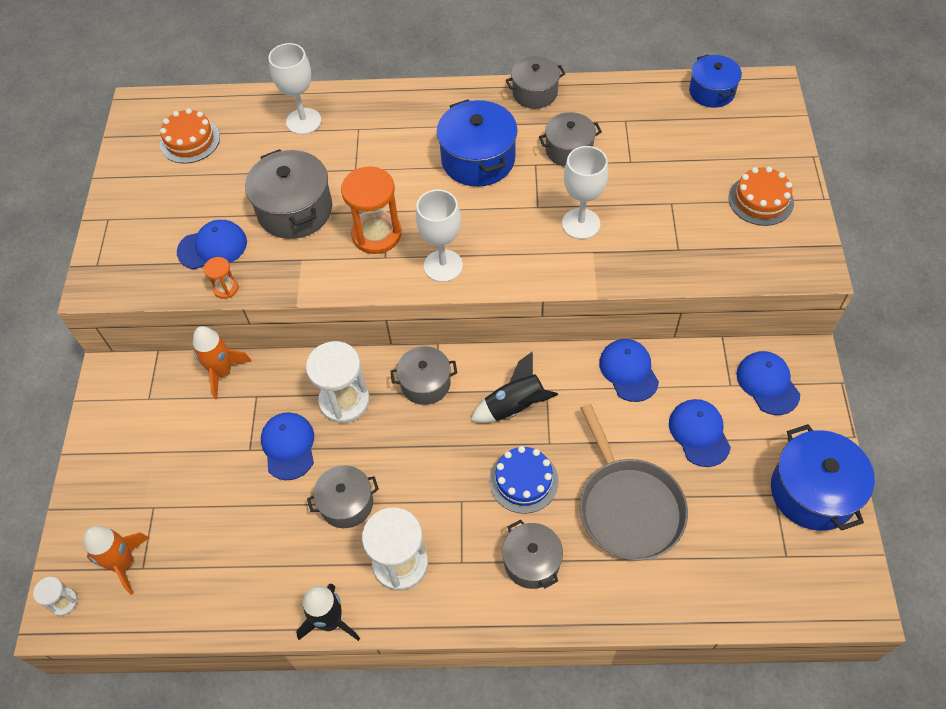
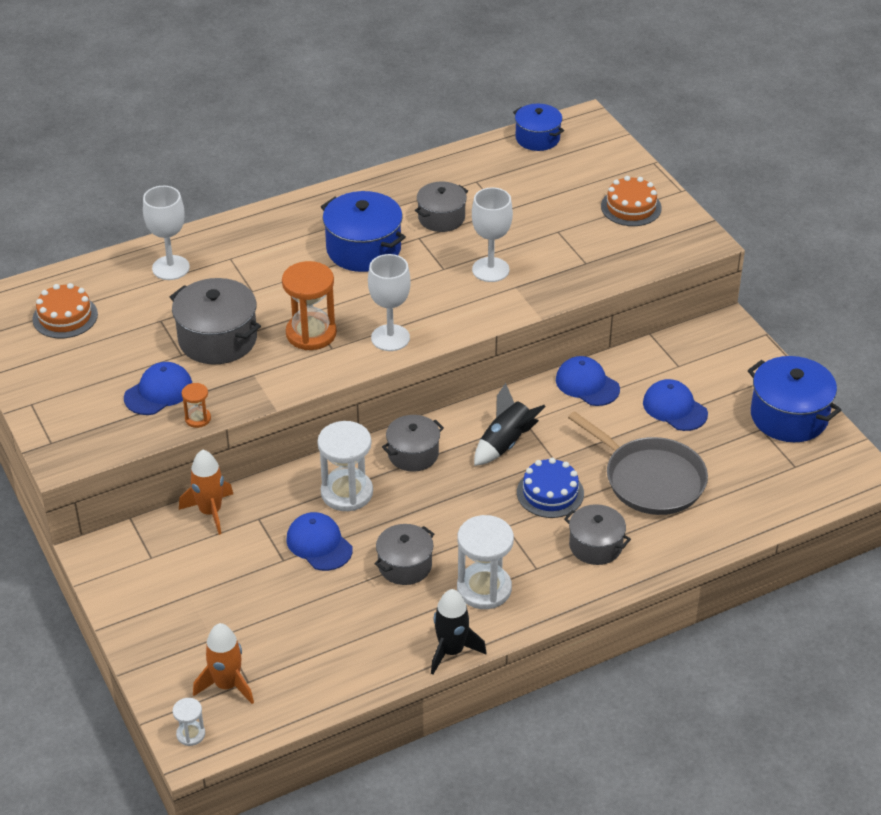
camera: 30 degrees left, 15 degrees down
(535, 93) = (379, 183): grey pot -> none
(767, 384) = (708, 354): blue cap -> none

